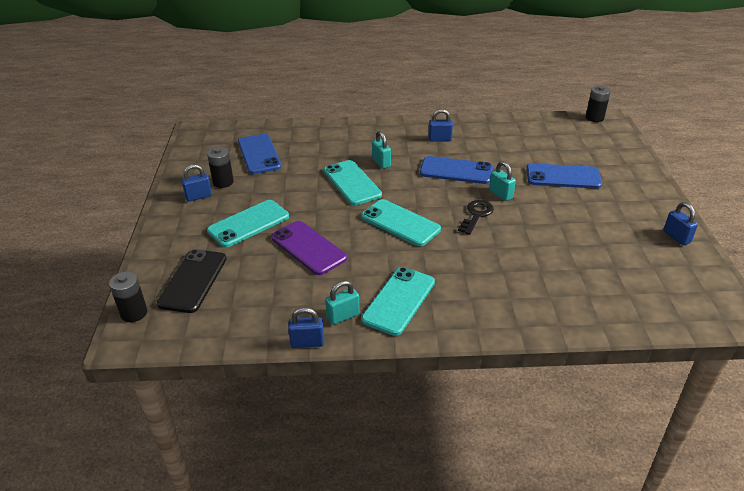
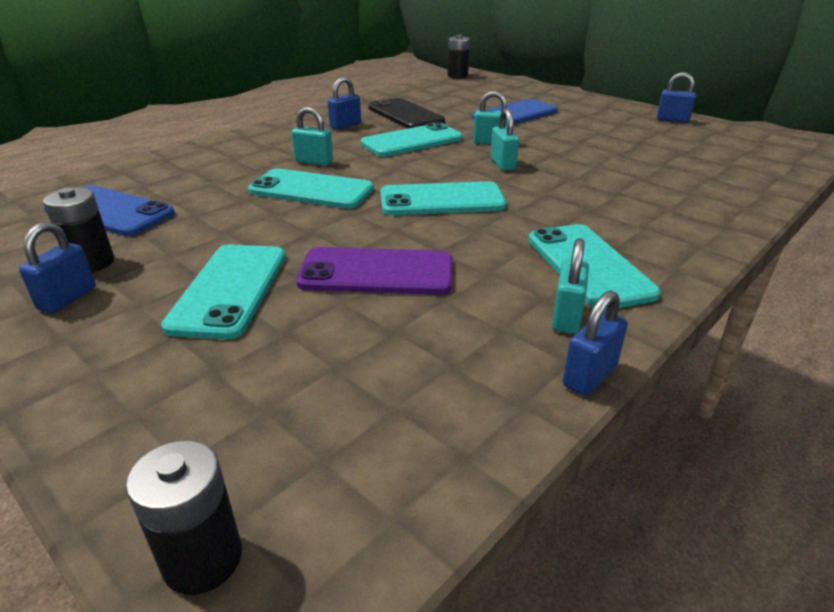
camera: 45 degrees left, 5 degrees down
(193, 281) = (254, 415): black phone -> black phone (405, 115)
(456, 171) = (412, 141): blue phone -> turquoise phone
(476, 215) = (502, 164): black key -> turquoise padlock

